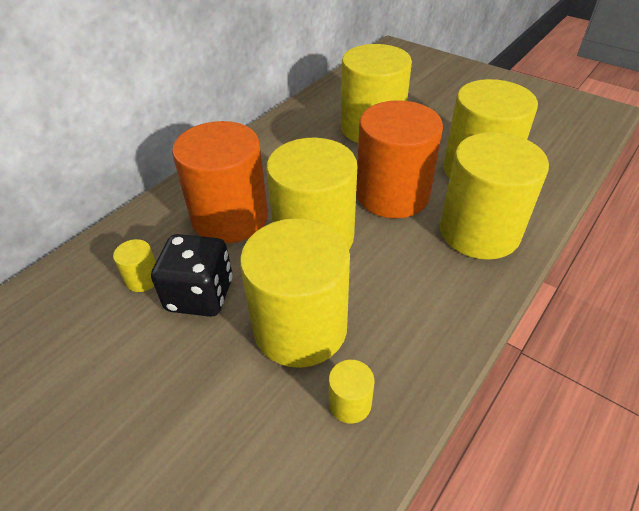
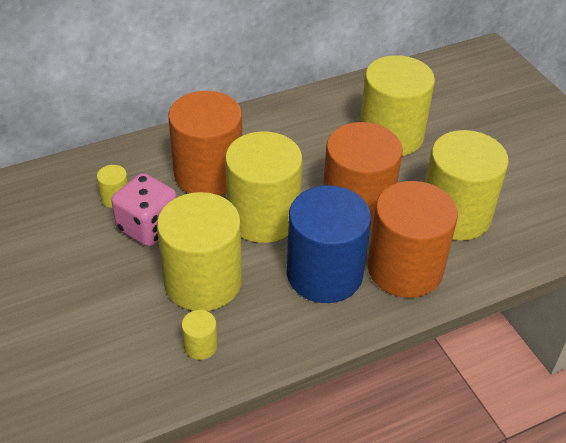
camera: 25 degrees right, 0 degrees up
(200, 295) = (148, 227): black dice -> pink dice
(414, 266) = (324, 274): none -> blue cylinder
(479, 231) = (405, 269): yellow cylinder -> orange cylinder

